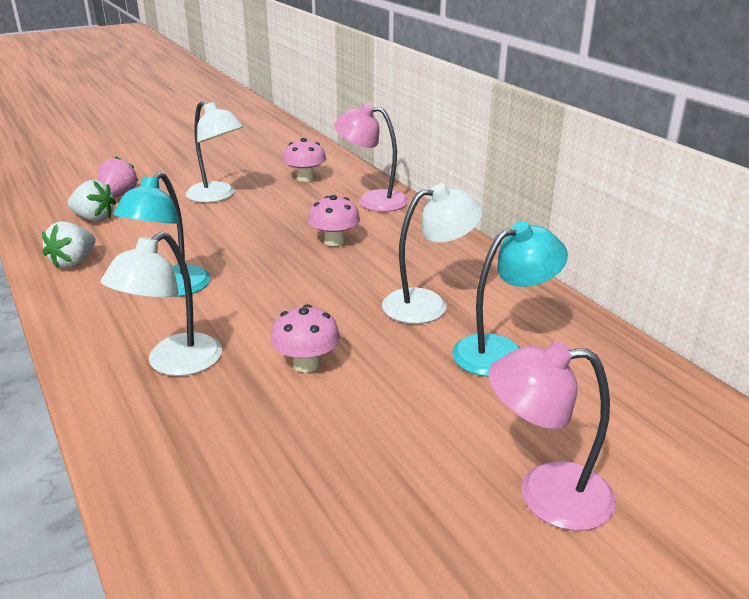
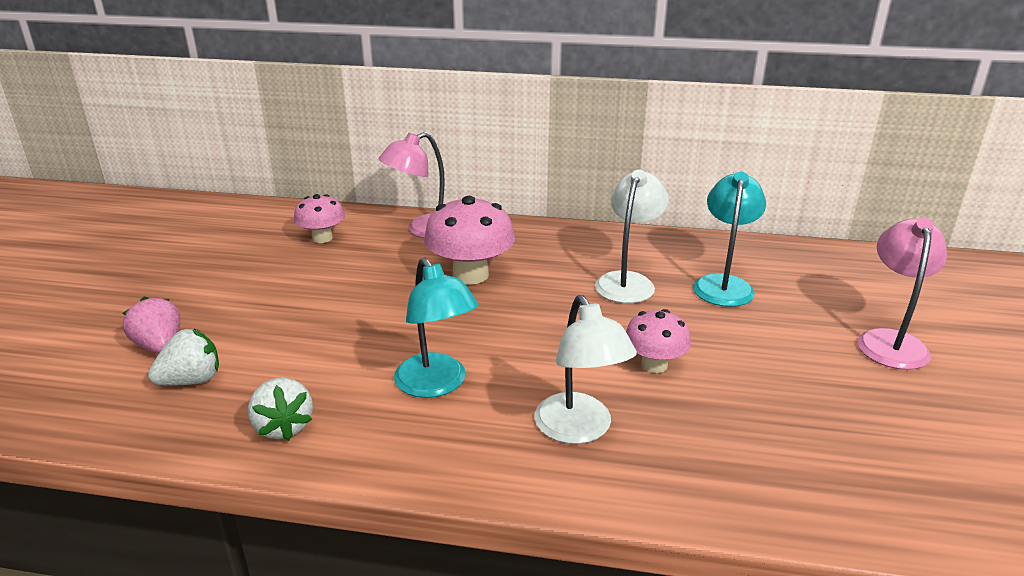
camera: 50 degrees left, 0 degrees up
(217, 196) = (276, 292): white lamp -> none
(334, 241) = (470, 275): pink mushroom -> pink mushroom, size x1.64
(545, 494) = (890, 341): pink lamp -> pink lamp turned 150 degrees clockwise

